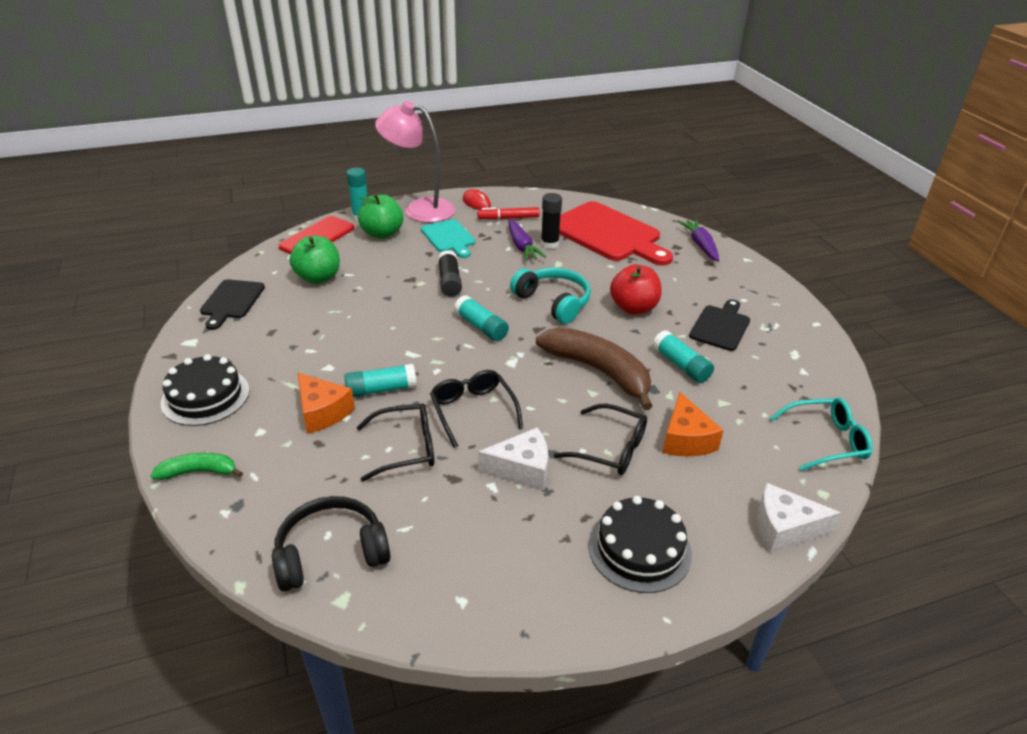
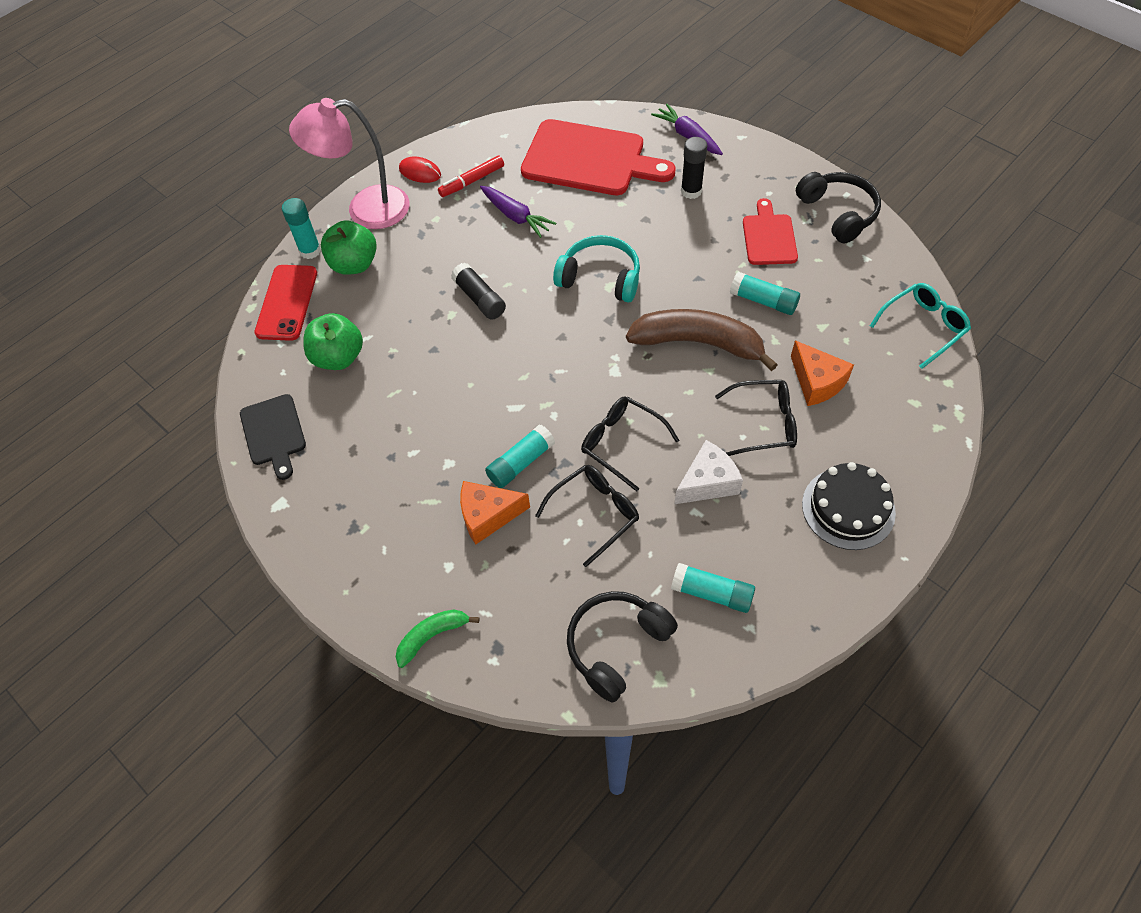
camera: 25 degrees left, 20 degrees up
(205, 396) = (359, 557): black cake -> none
(322, 412) = (488, 515): orange cheese -> orange cheese turned 150 degrees clockwise
(449, 238) = (431, 238): turquoise cutting board -> none
(481, 327) = (555, 342): turquoise glue stick -> turquoise glue stick (711, 593)
(549, 244) = (541, 200): black glue stick -> black glue stick (691, 191)
(633, 308) = (678, 250): red apple -> none
(720, 326) = (769, 237): black cutting board -> red cutting board
(784, 528) = (939, 432): white cheese -> none
(798, 333) = (838, 213): none -> black headphones

